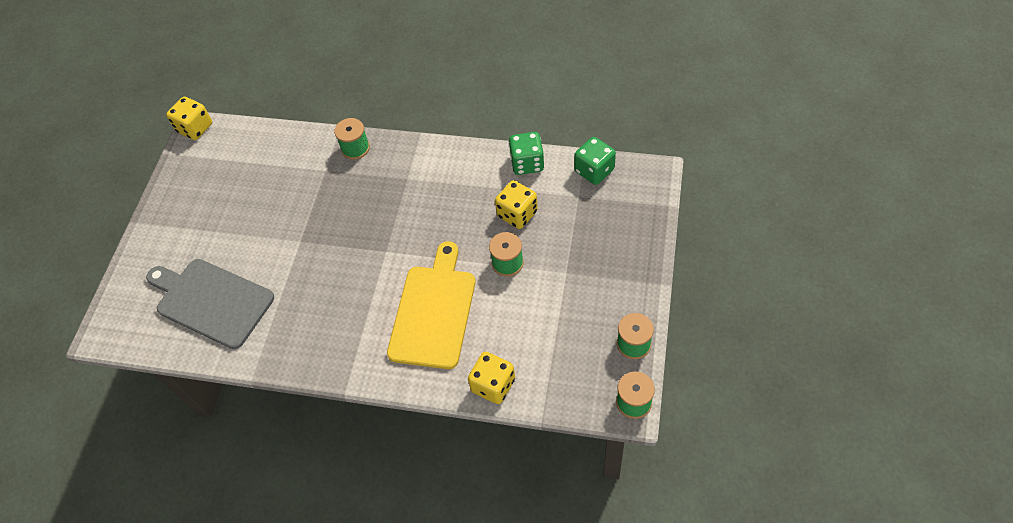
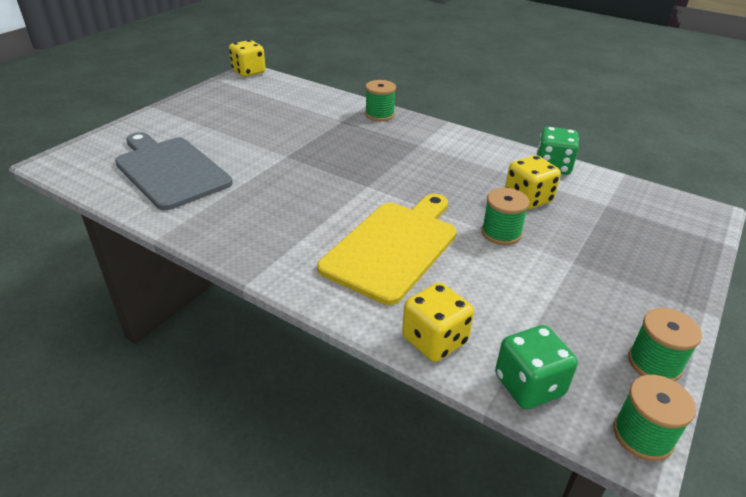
camera: 15 degrees right, 20 degrees down
(594, 170) = (631, 191): green dice -> green dice (529, 385)

